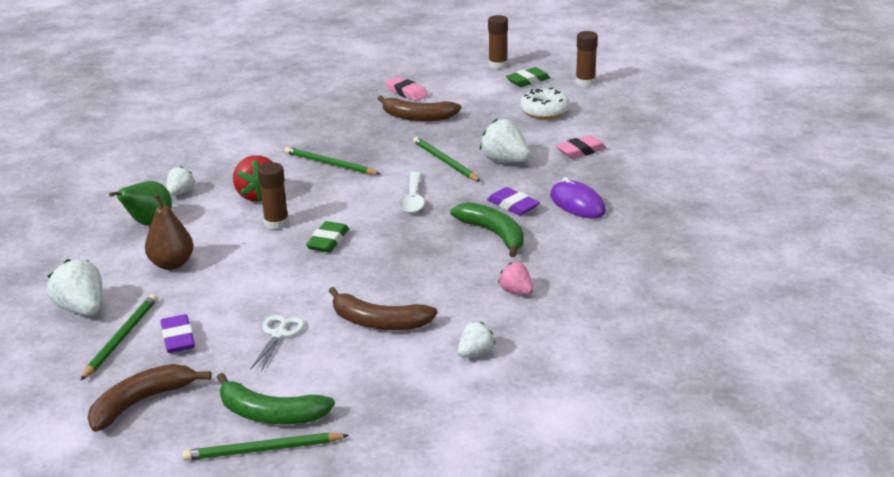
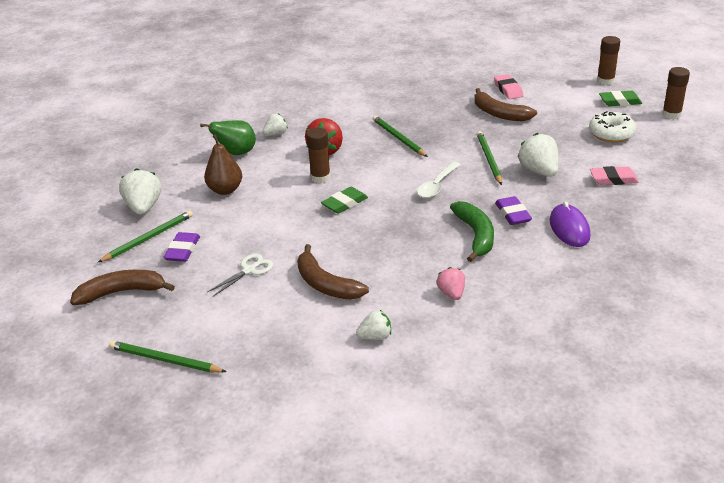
camera: 30 degrees right, 5 degrees up
(270, 414) = (192, 333): green banana -> none

